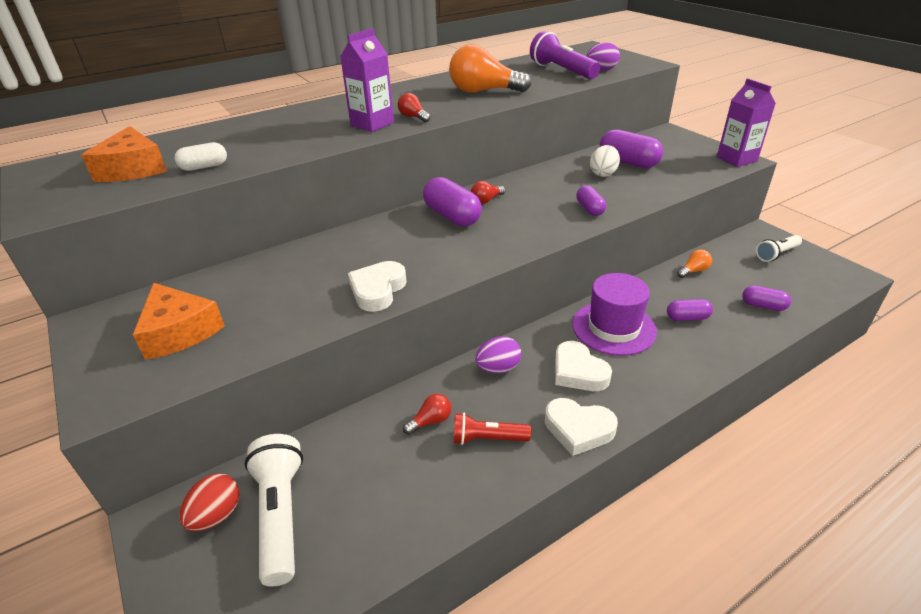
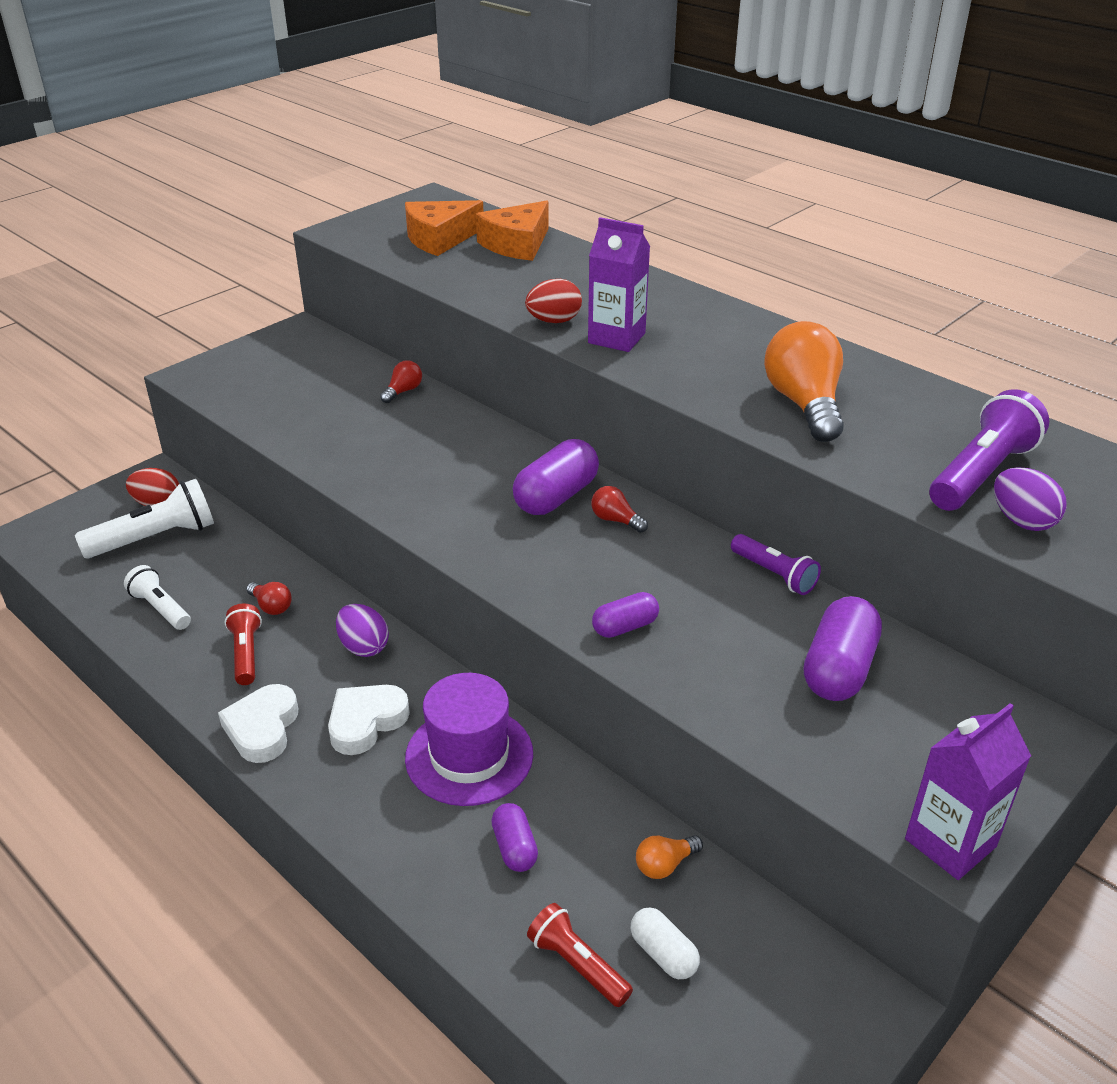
camera: 75 degrees right, 0 degrees up
(179, 331) = (286, 378): orange cheese -> orange cheese (517, 244)
(204, 167) = (452, 271): white capsule -> white capsule (663, 954)
(330, 139) = (554, 321): none -> red egg
(378, 290) = (368, 472): white heart -> none
(413, 117) = (656, 363): red light bulb -> red light bulb (403, 391)
(552, 166) = (774, 574): none -> purple flashlight
(603, 174) = (770, 637): white egg -> none
(693, 271) = (665, 865): orange light bulb -> orange light bulb turned 105 degrees clockwise
(763, 306) = (577, 965): purple capsule -> red flashlight
(776, 254) = (783, 1018): white flashlight -> white flashlight (161, 608)

